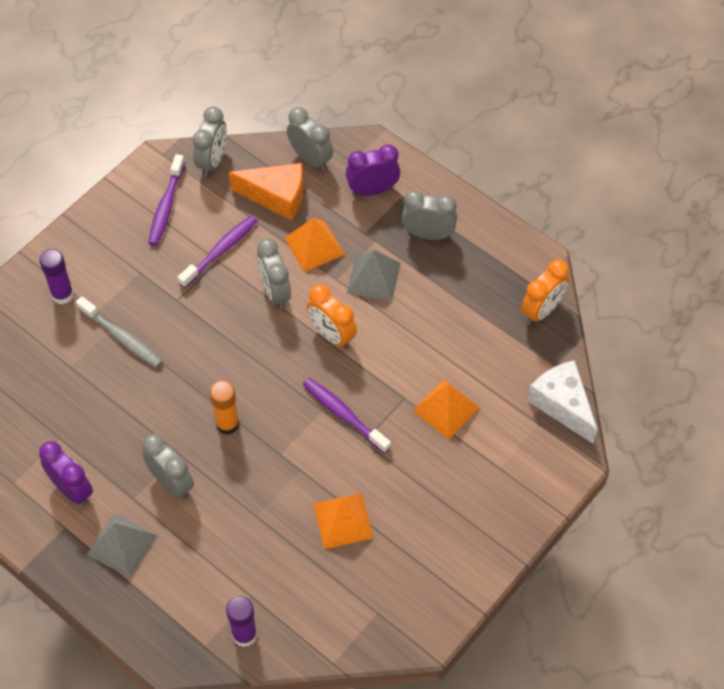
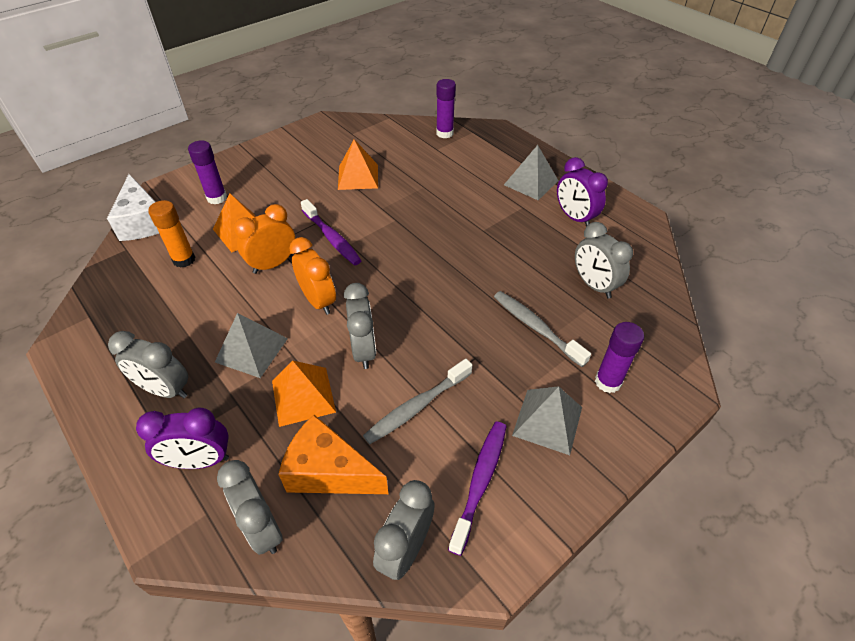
camera: 170 degrees left, 10 degrees down
(115, 255) = (547, 421): none -> grey pyramid
(171, 482) = (490, 212): grey clock -> grey clock (594, 285)
(221, 251) = (416, 407): purple toothbrush -> grey toothbrush
(227, 424) = (437, 244): orange glue stick -> orange glue stick (184, 260)
(500, 455) = (217, 198): none -> purple glue stick
(542, 310) = (102, 294): orange clock -> orange clock (273, 264)

